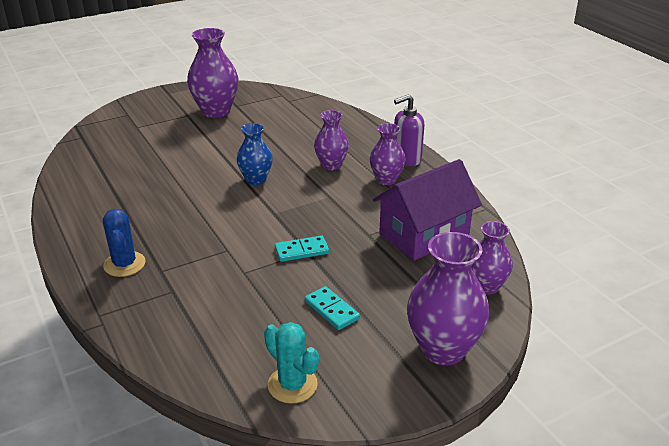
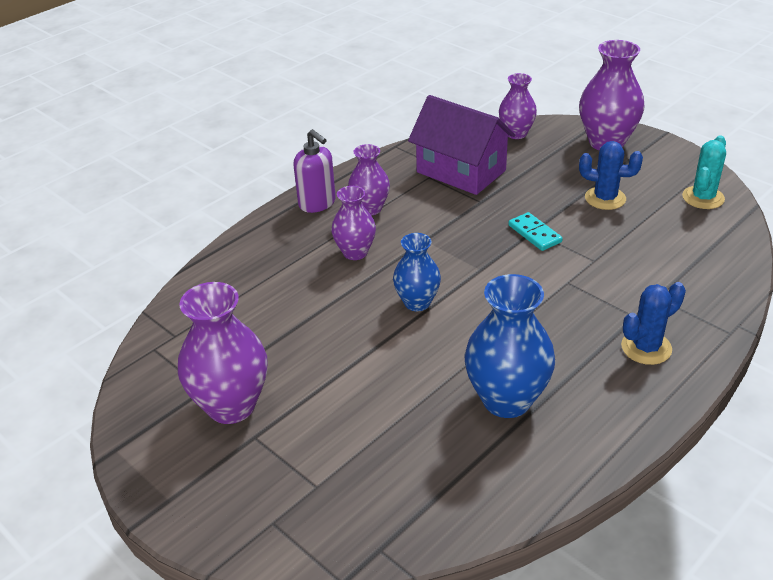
camera: 105 degrees left, 5 degrees up
(136, 193) = (506, 400): none -> blue vase
(331, 310) = (605, 198): turquoise domino -> blue cactus

